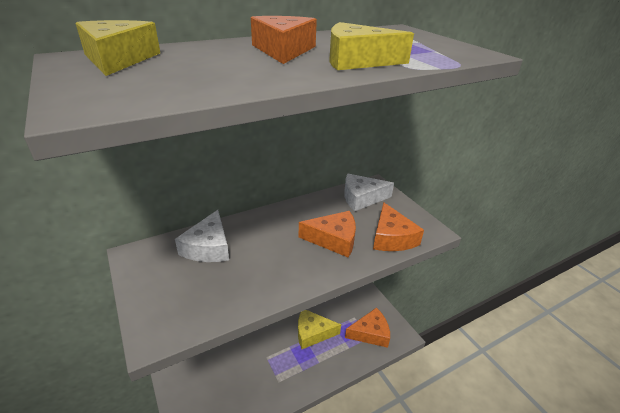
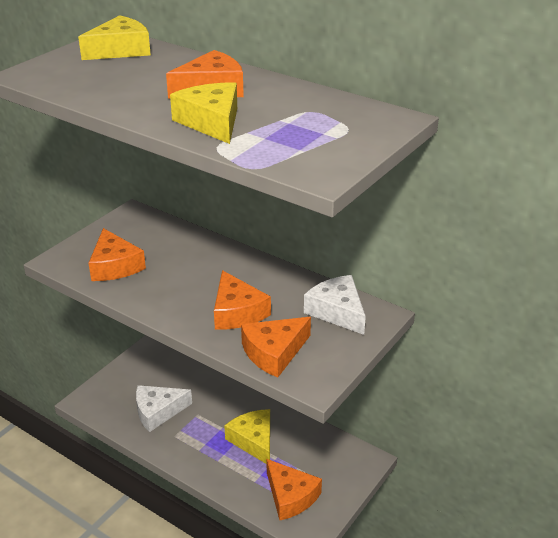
camera: 65 degrees right, 0 degrees up
(208, 247) = (168, 243): white cheese -> white cheese (158, 411)
(209, 291) = (114, 266): none -> orange cheese

